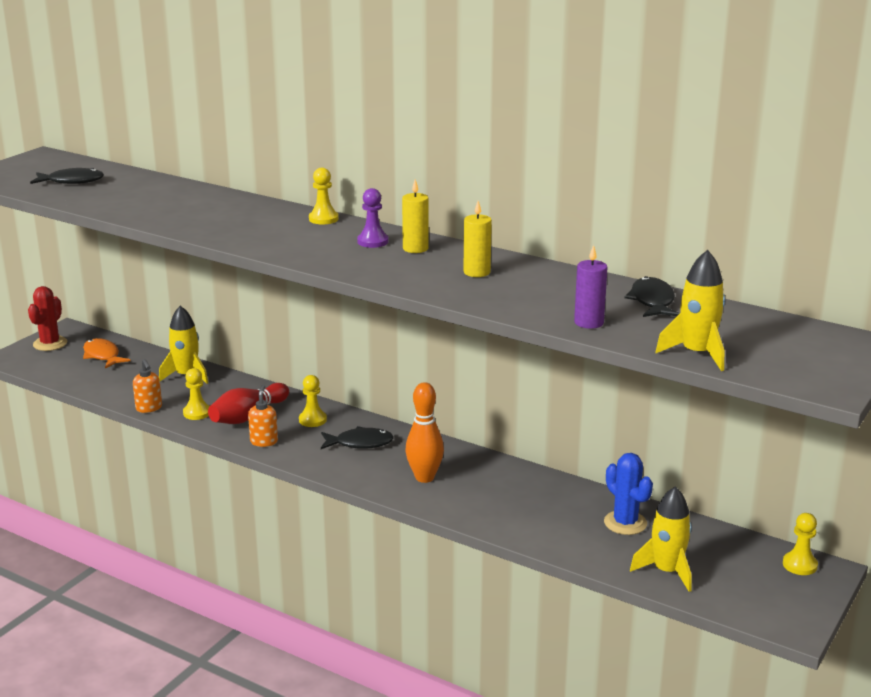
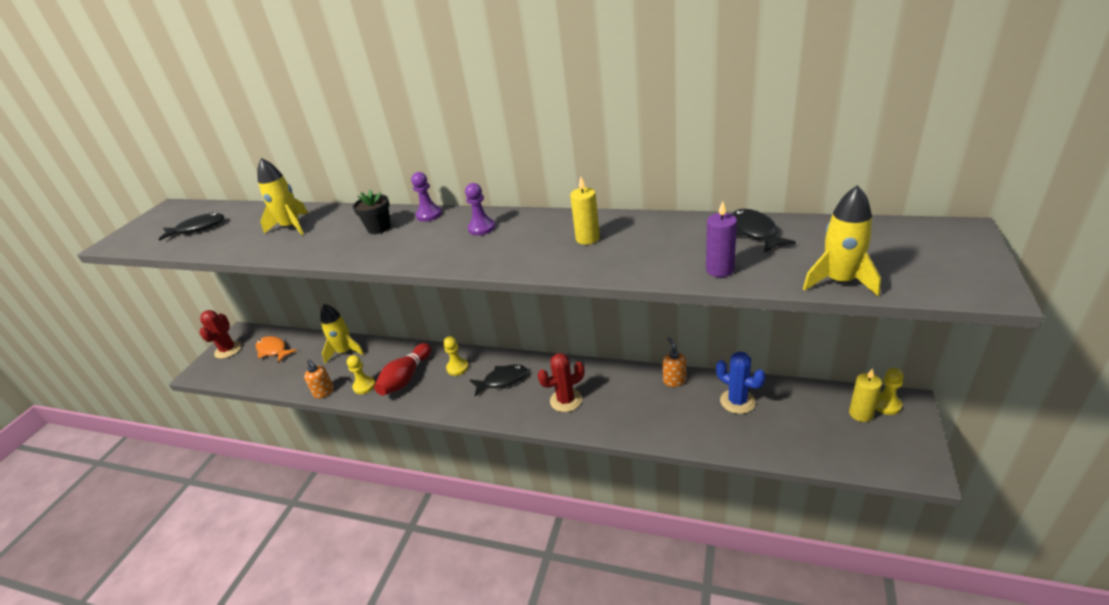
camera: 10 degrees left, 10 degrees up
(264, 441) = (427, 400): orange soap dispenser -> orange soap dispenser (674, 380)
(265, 220) = (379, 228): none -> black flower pot
(323, 219) = (429, 215): yellow pawn -> purple pawn
(415, 248) = (521, 226): yellow candle -> yellow candle (860, 414)
(424, 477) = (566, 400): orange bowling pin -> red cactus
(666, 571) = (795, 442): yellow rocket -> yellow rocket (291, 227)

